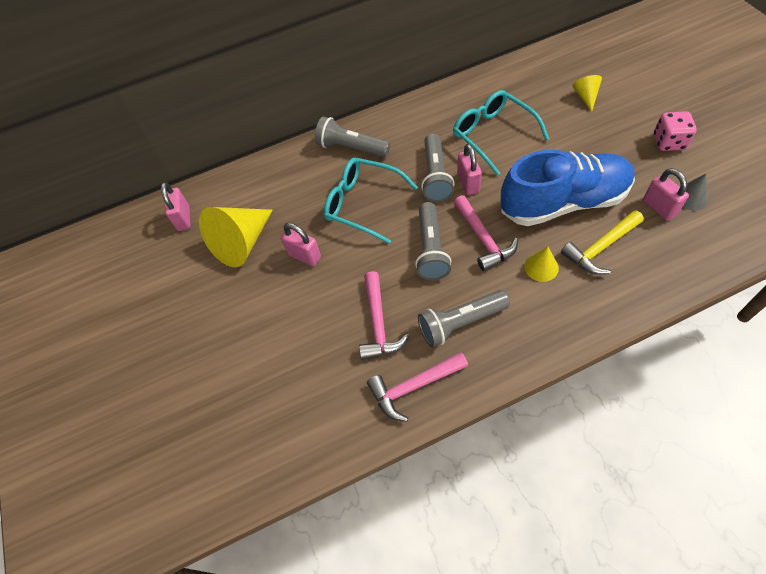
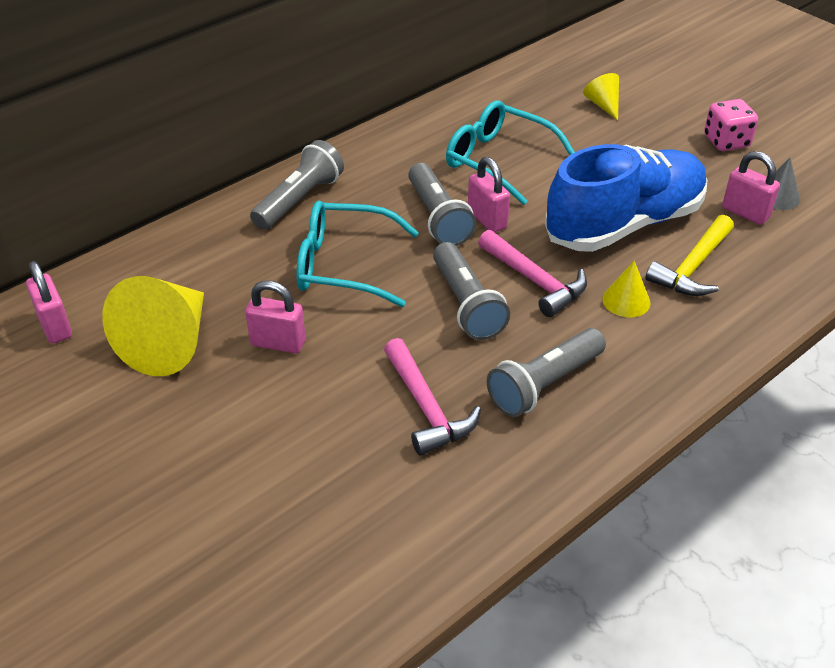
camera: 25 degrees left, 15 degrees down
(351, 148) = (299, 200): grey flashlight -> grey flashlight turned 120 degrees clockwise
(414, 387) = (509, 475): pink hammer -> none

